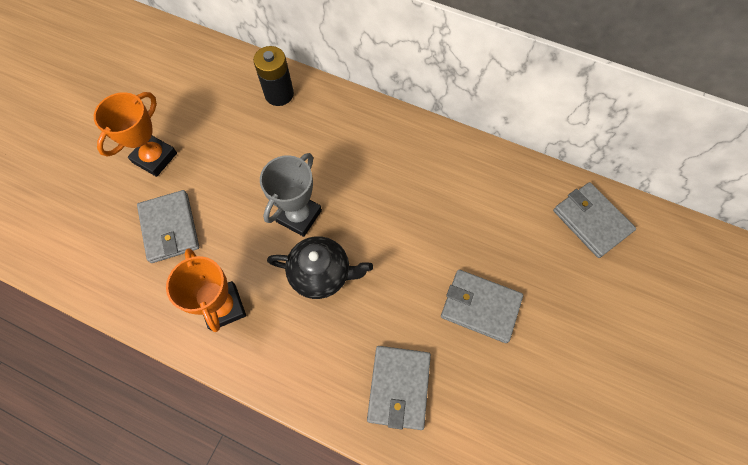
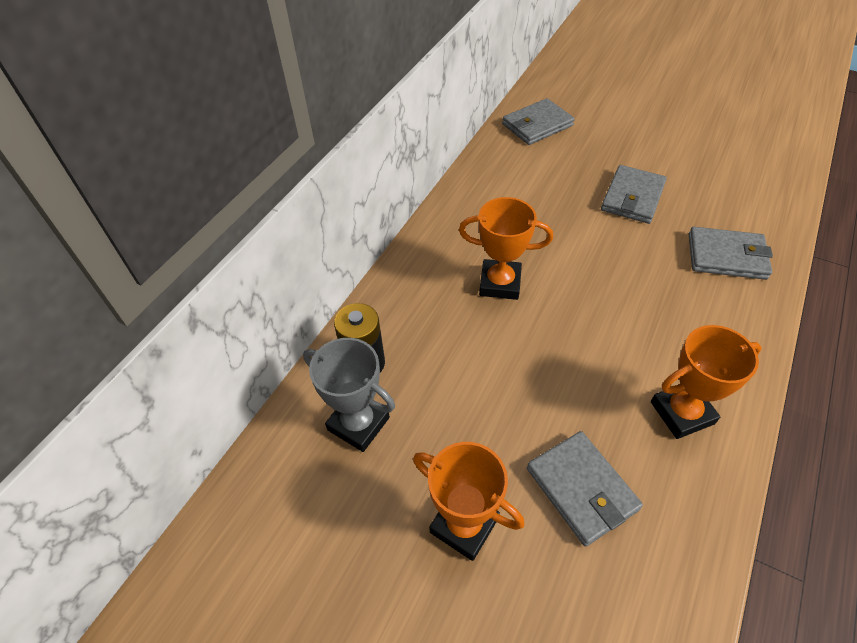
camera: 85 degrees left, 15 degrees down
(170, 228) = (582, 489): grey wallet -> grey wallet turned 75 degrees clockwise
(298, 216) = (550, 338): grey trophy -> grey trophy (358, 424)
(321, 274) = (621, 316): black teapot -> none
(357, 181) = (500, 283): none -> orange trophy

